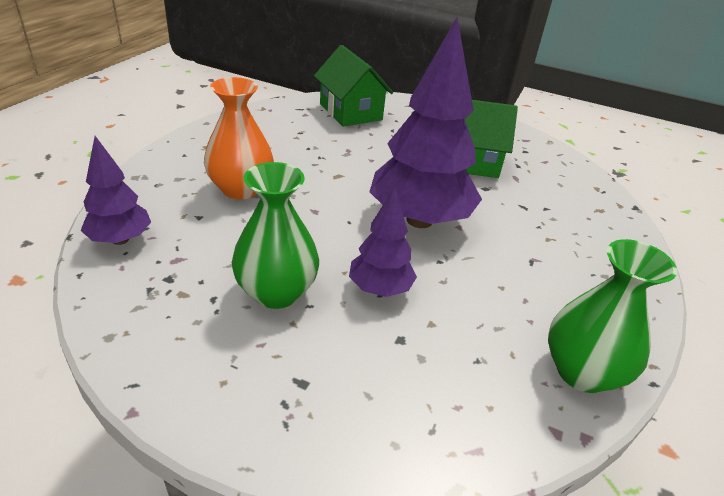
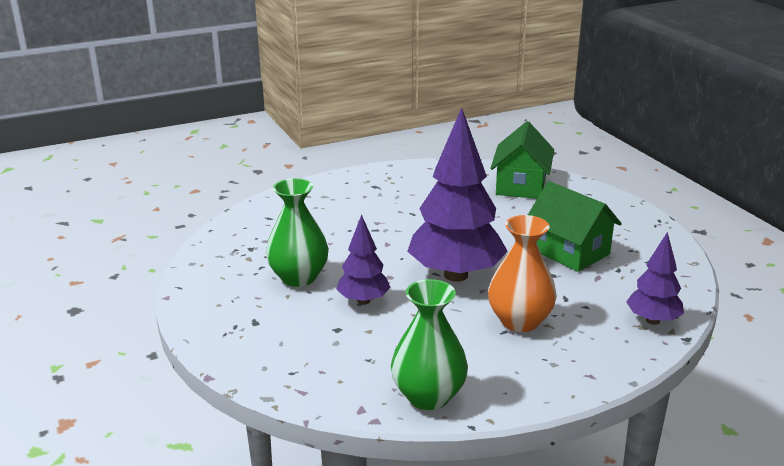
camera: 45 degrees right, 10 degrees down
(120, 240) = (249, 220): purple tree -> purple tree (652, 320)
(241, 189) = (355, 214): orange vase -> orange vase (520, 321)

